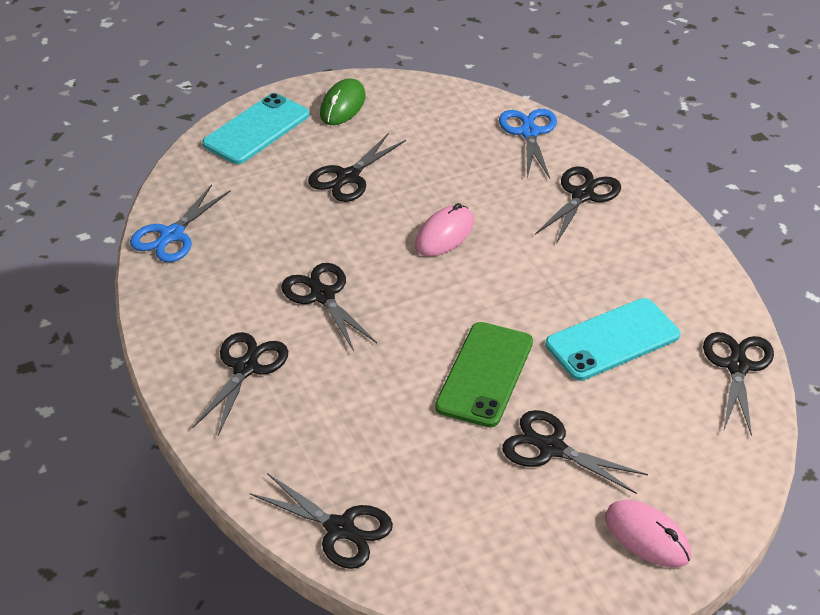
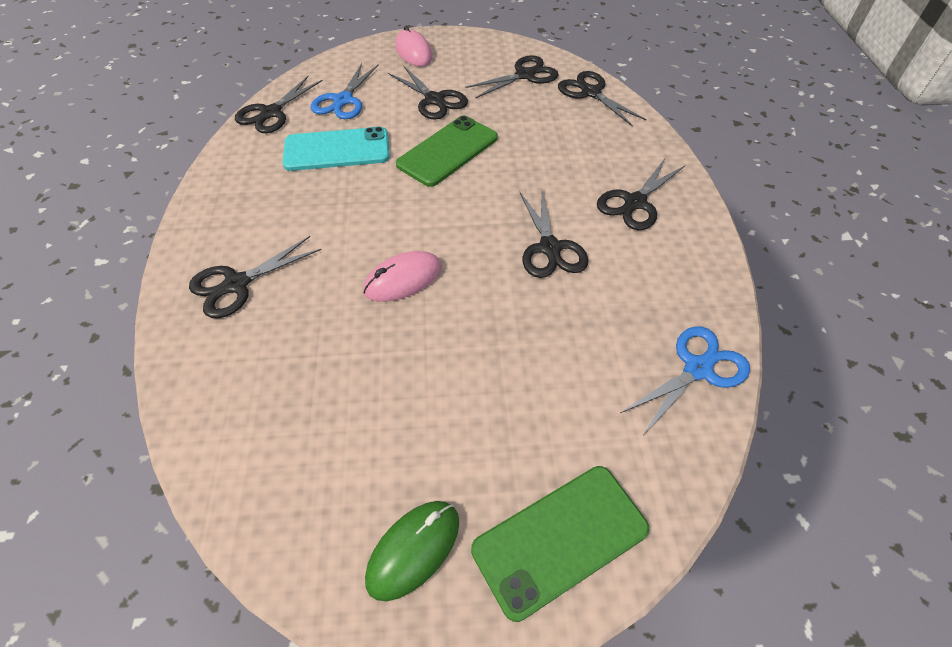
camera: 160 degrees left, 10 degrees up
(256, 129) = (560, 539): turquoise phone -> green phone
(348, 177) = (466, 394): black scissors -> black scissors (525, 75)
(529, 133) = (211, 394): blue scissors -> blue scissors (343, 100)

